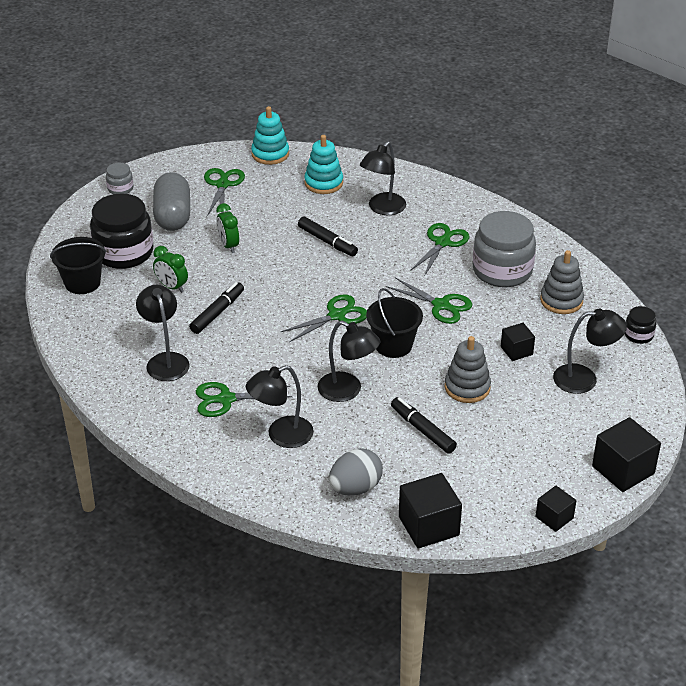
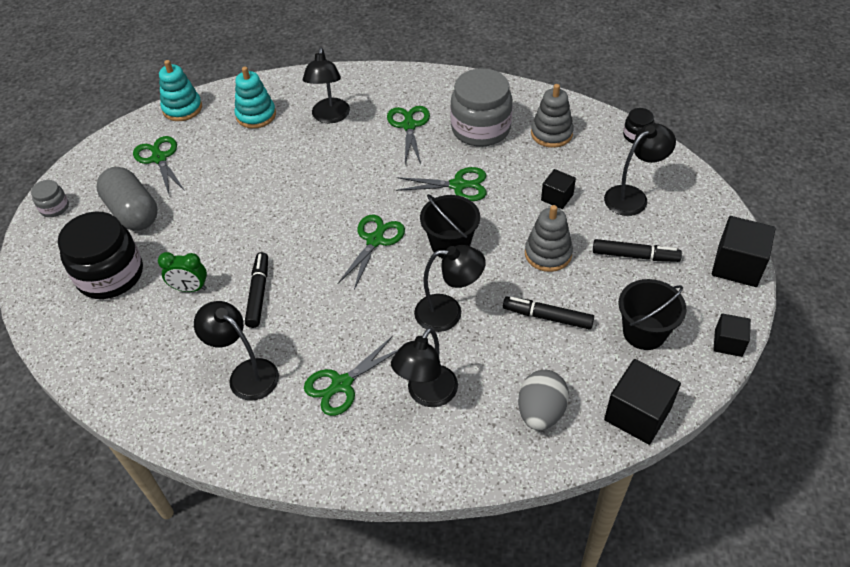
camera: 30 degrees left, 10 degrees up
(82, 283) = (90, 330): black bucket -> black bucket (644, 332)
(228, 245) = (214, 218): green clock -> none
(327, 241) = (306, 171): black marker -> black marker (635, 256)

